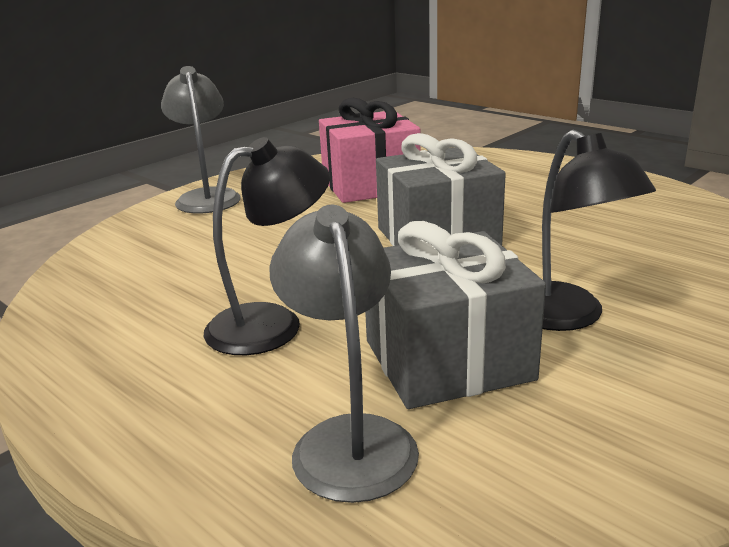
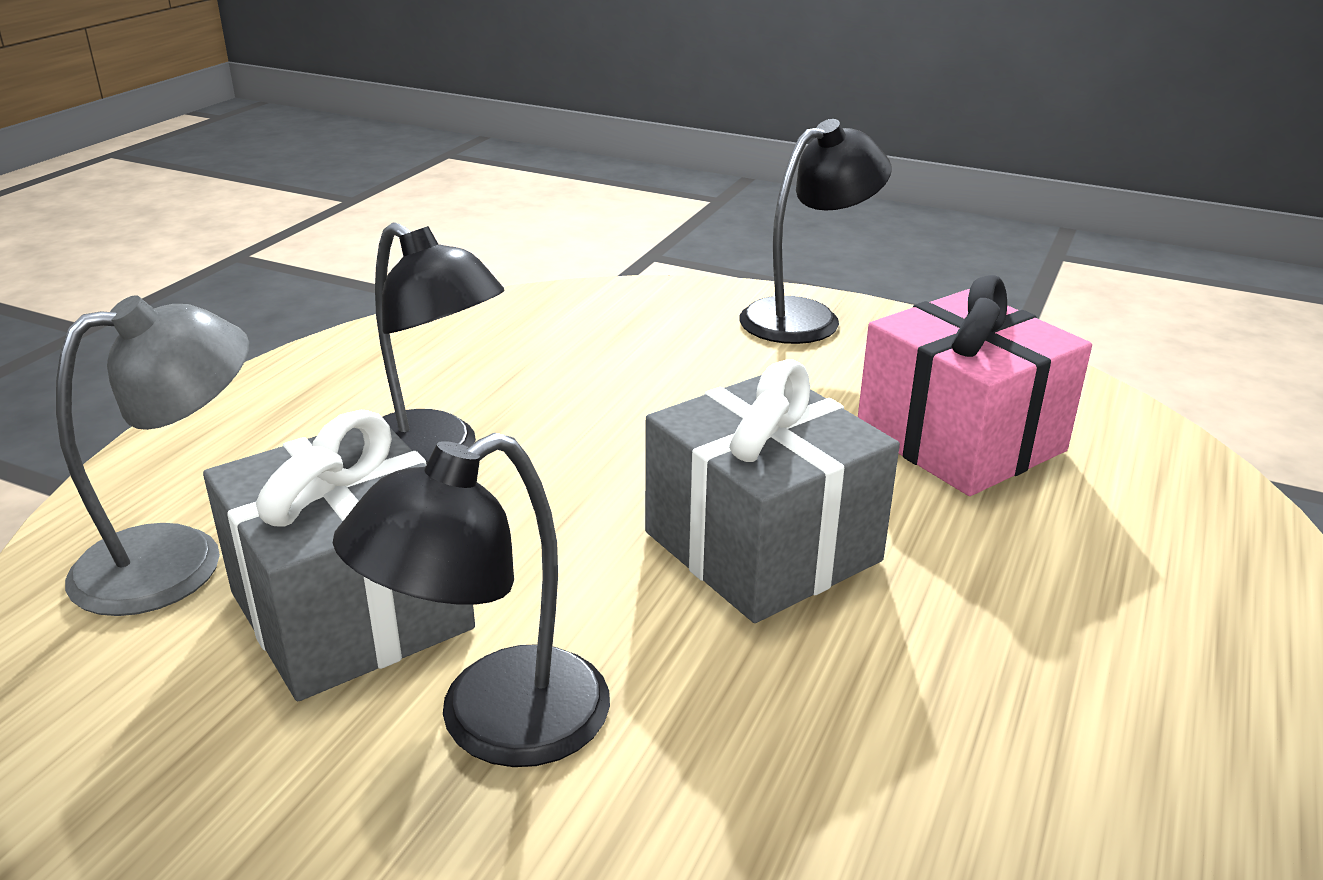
camera: 70 degrees right, 5 degrees up
(207, 197) = (806, 317): grey lamp -> black lamp

